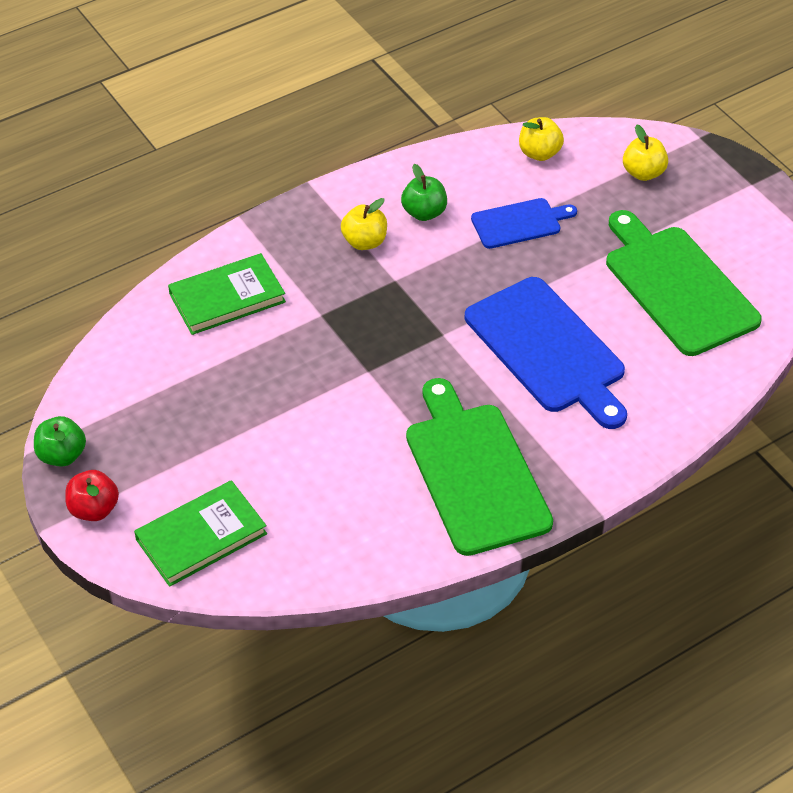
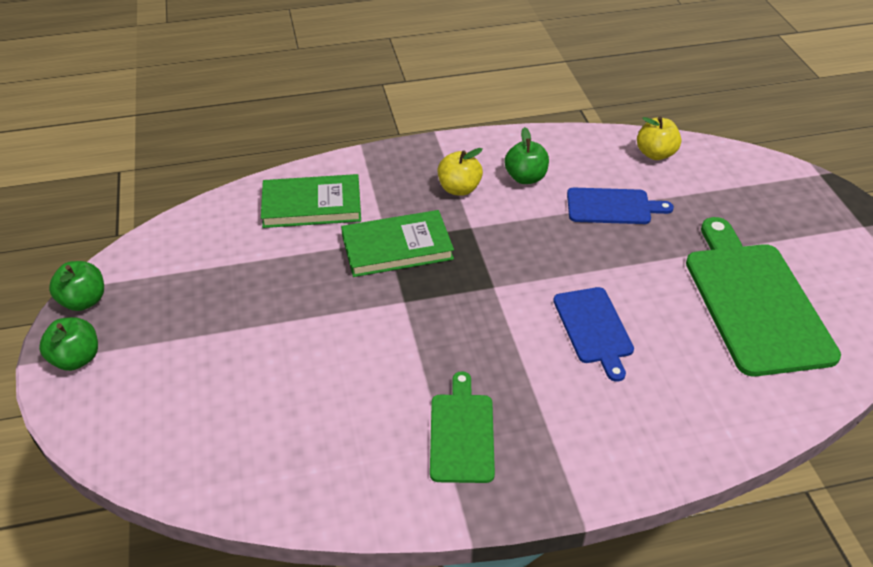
camera: 20 degrees right, 5 degrees down
(94, 509) = (76, 359): red apple -> green apple
(201, 536) = (154, 416): green book -> green book (397, 247)
(474, 473) = (461, 433): green cutting board -> green cutting board, size x0.55
(548, 349) = (594, 328): blue cutting board -> blue cutting board, size x0.55
(643, 173) = (752, 191): yellow apple -> none

